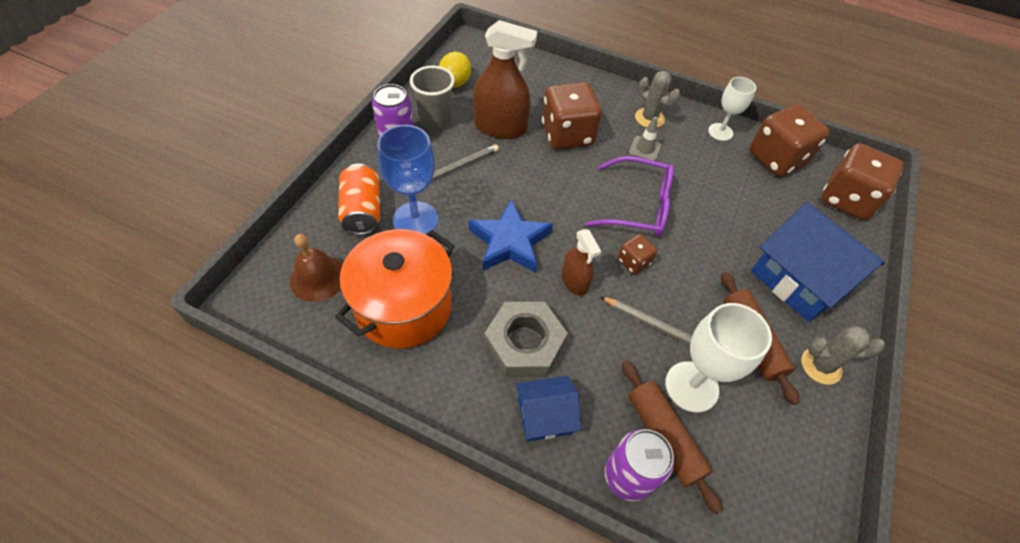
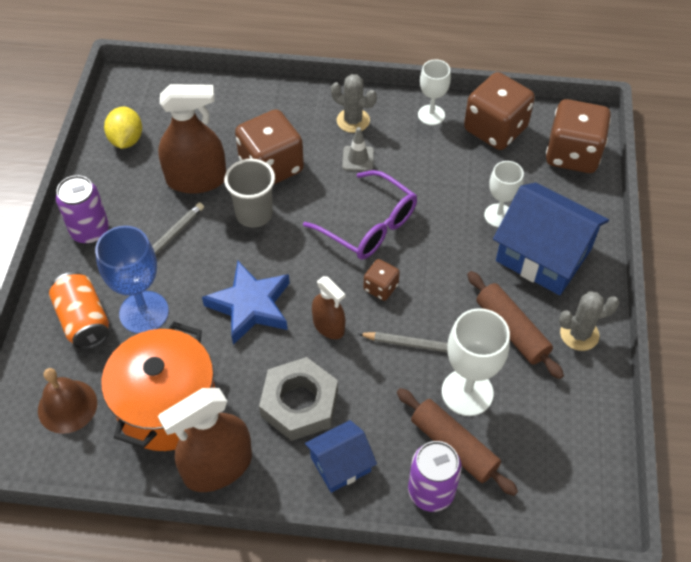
camera: 15 degrees left, 0 degrees up
(428, 378) = (218, 467): none -> brown spray bottle
(435, 120) = (122, 193): grey cup -> grey cup (254, 214)
(639, 206) = (369, 226): purple glasses -> purple glasses turned 45 degrees clockwise
(763, 232) = (498, 215): none -> white goblet

